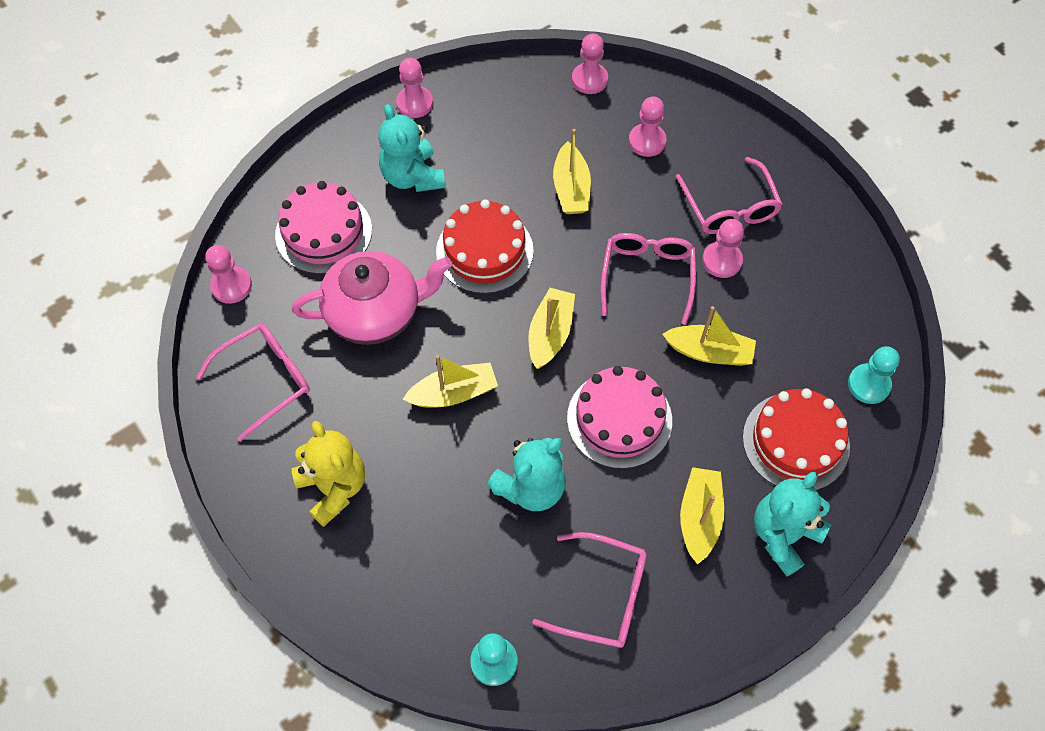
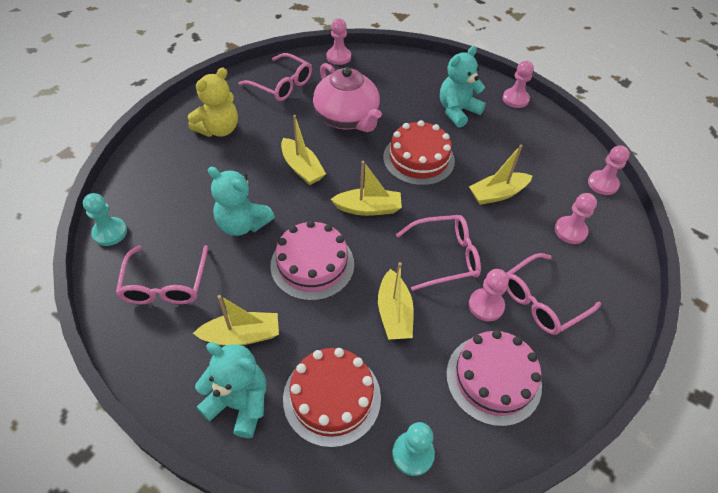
camera: 70 degrees right, 10 degrees down
(323, 232) = (393, 83): pink cake -> pink cake (493, 379)

